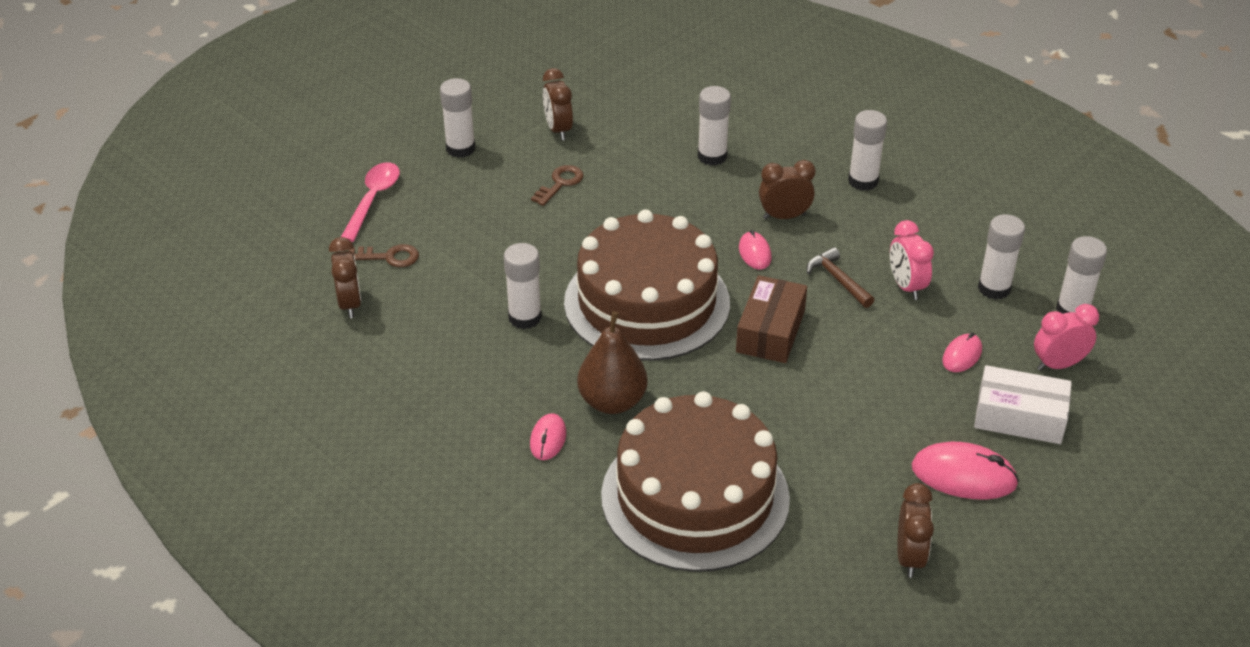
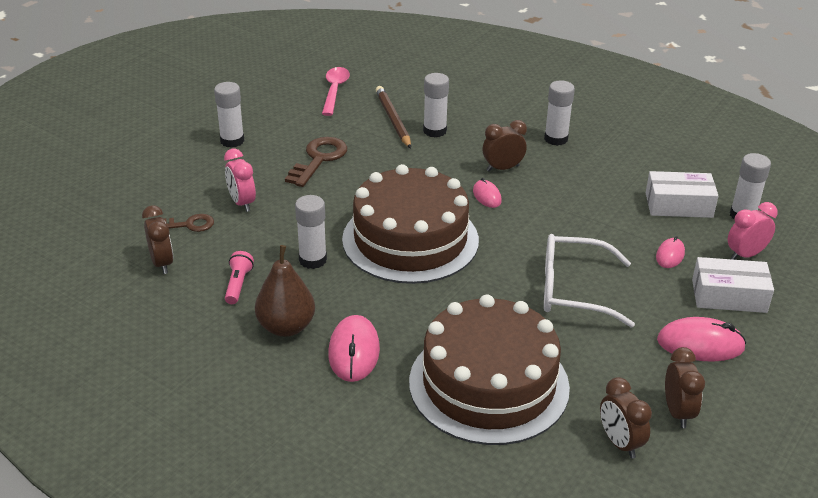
camera: 10 degrees left, 5 degrees down
(373, 200) = (167, 183): pink spoon -> pink spoon (335, 91)
(432, 340) = (238, 284): none -> pink flashlight
(548, 439) = (354, 352): pink mouse -> pink mouse, size x1.72
(558, 130) = (308, 122): brown clock -> brown clock (619, 443)
(560, 184) = (319, 159): brown key -> brown key, size x1.61
(612, 402) = (401, 317): brown pear -> brown pear (286, 327)
(663, 135) = (393, 119): none -> brown pencil
(770, 331) = (515, 252): brown box -> none
(827, 389) = (573, 290): none -> white glasses
(838, 279) = (557, 209): brown hammer -> none
(906, 286) = (611, 210): pink clock -> pink clock (242, 203)
(994, 288) = (678, 205): white glue stick -> white box

